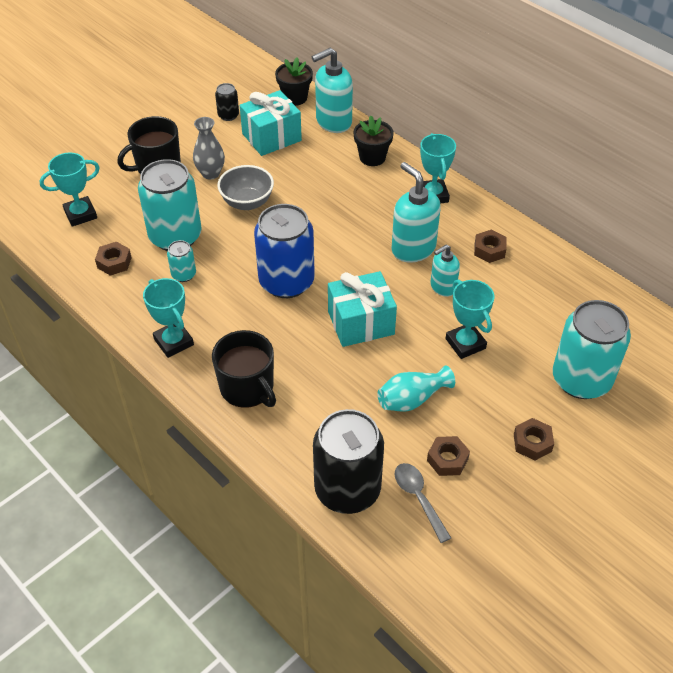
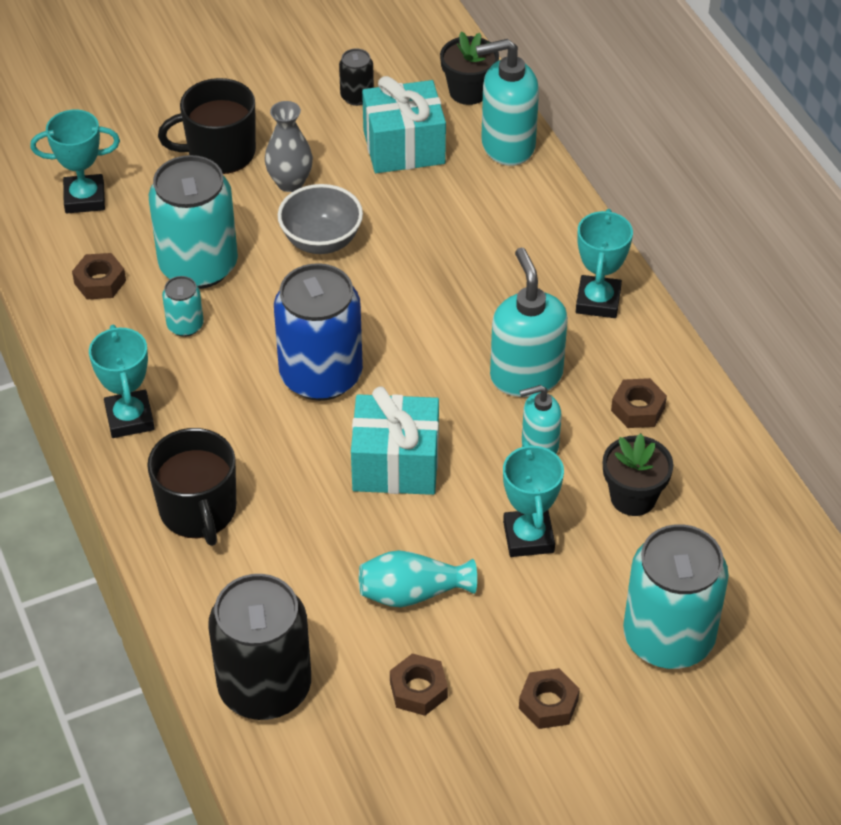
camera: 20 degrees right, 0 degrees up
(372, 157) = (537, 217): black flower pot -> black flower pot (633, 497)
(418, 498) = (353, 728): grey spoon -> none

